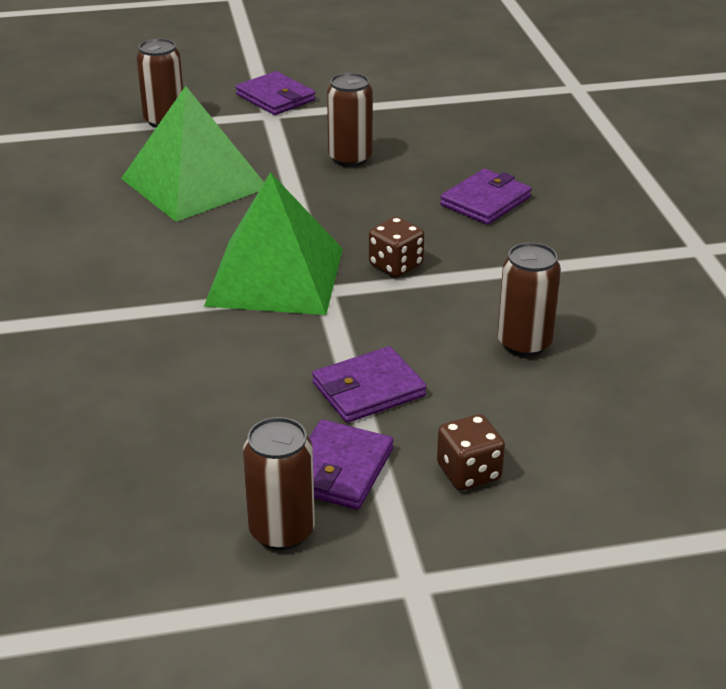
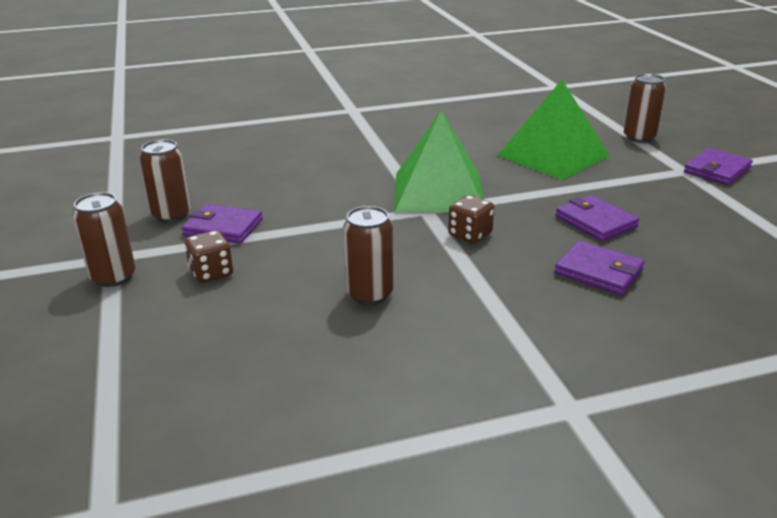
camera: 85 degrees right, 5 degrees down
(350, 158) = (634, 206): brown can -> brown can (113, 277)
(368, 389) = (306, 232): purple wallet -> purple wallet (595, 222)

